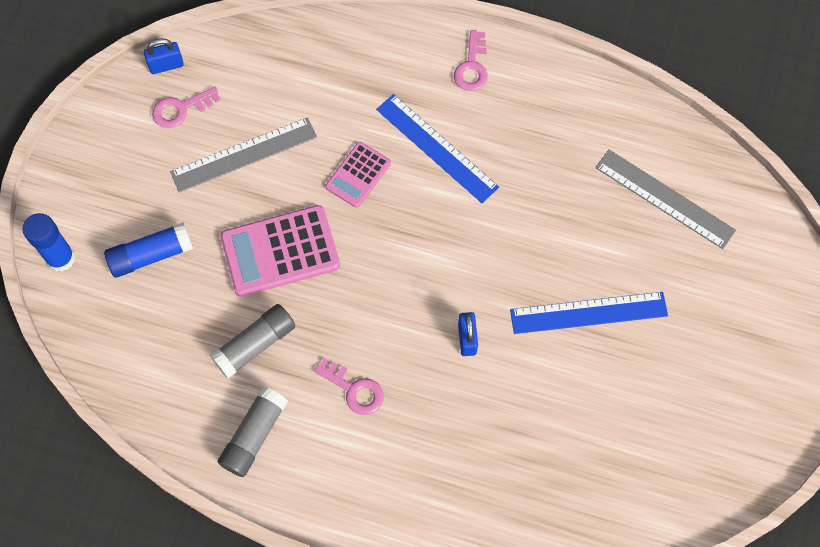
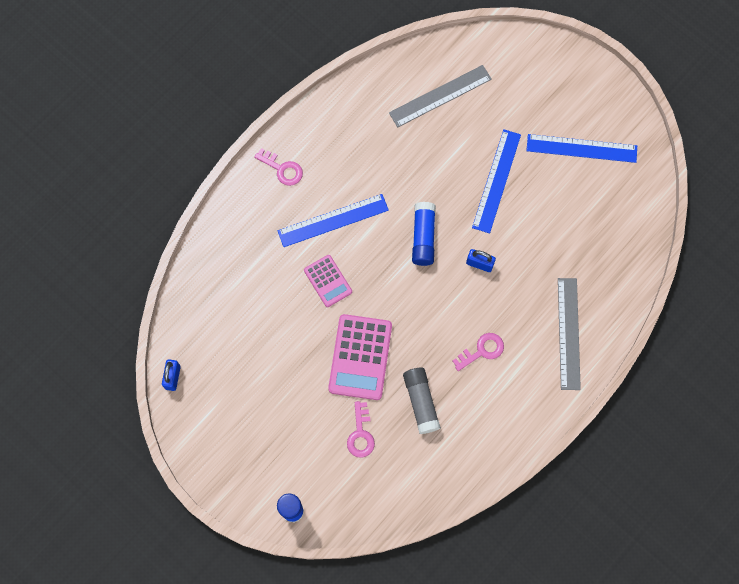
camera: 65 degrees left, 5 degrees up
(151, 255) = (321, 446): blue glue stick -> blue glue stick (423, 237)
(181, 109) = (215, 381): pink key -> pink key (360, 434)
(244, 154) = (273, 351): grey ruler -> grey ruler (568, 333)
(254, 435) = (484, 428): grey glue stick -> none
(692, 400) = (581, 148): none -> blue ruler

